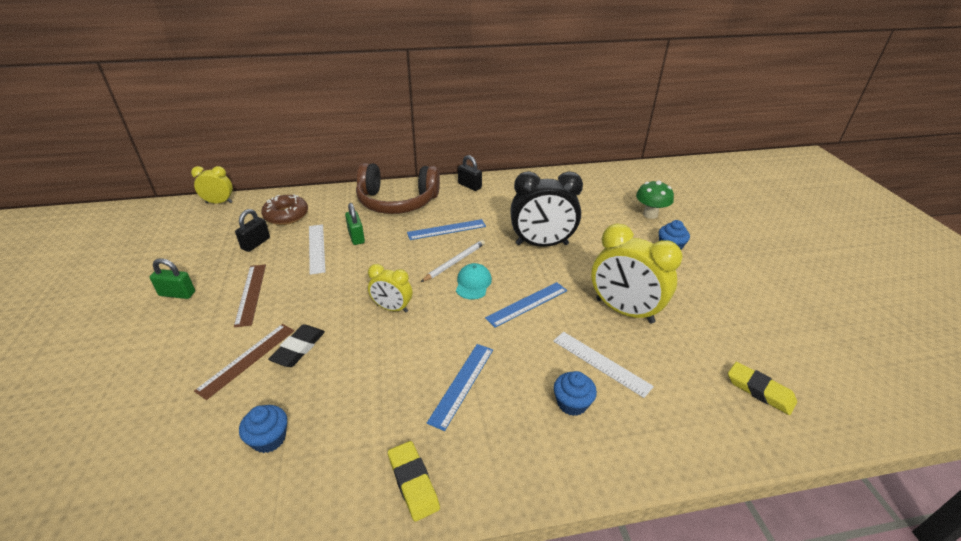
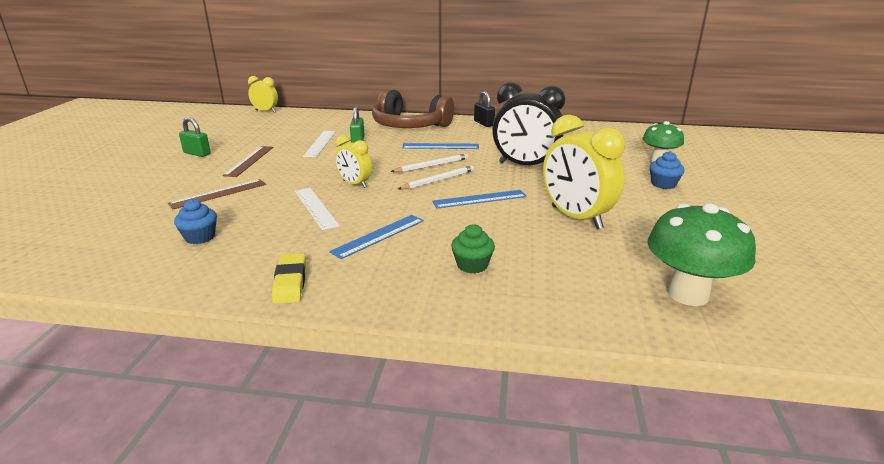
camera: 20 degrees right, 10 degrees down
(256, 243) = (275, 135): black padlock -> none
(286, 215) = (311, 123): brown donut -> none
(298, 348) = (261, 194): black eraser -> none
(473, 283) = (438, 180): turquoise cap -> white pencil
(572, 403) = (472, 265): blue cupcake -> green cupcake
(601, 363) = (522, 246): white ruler -> white ruler (315, 208)
(759, 391) = (688, 294): yellow eraser -> green mushroom

